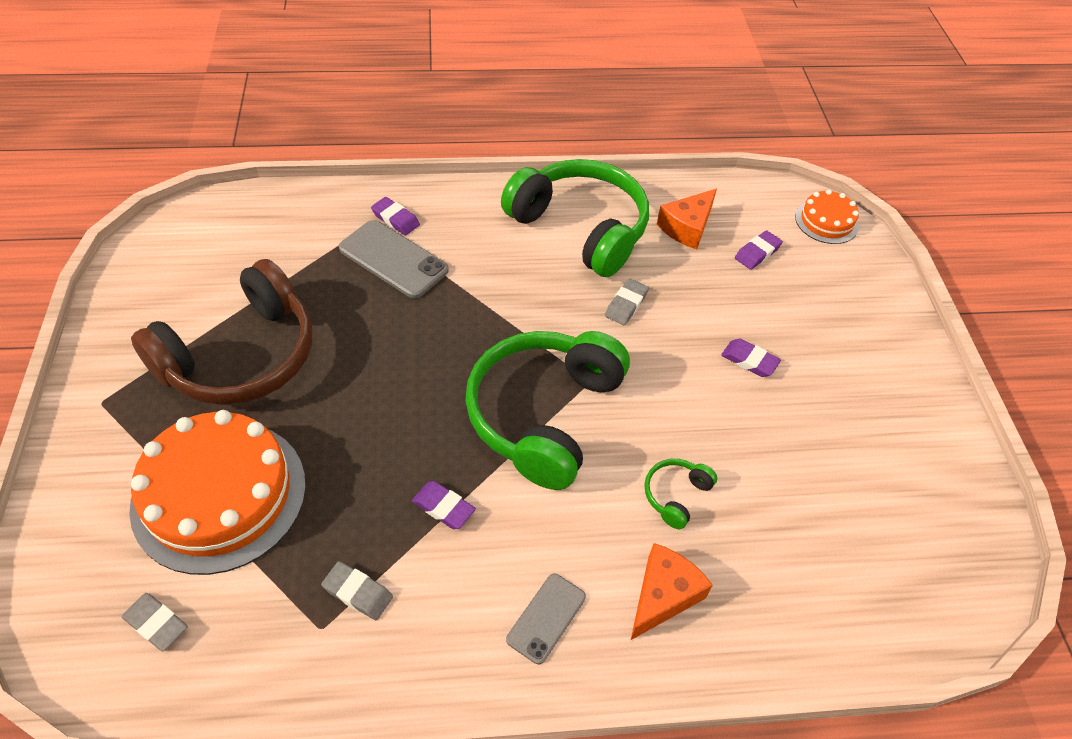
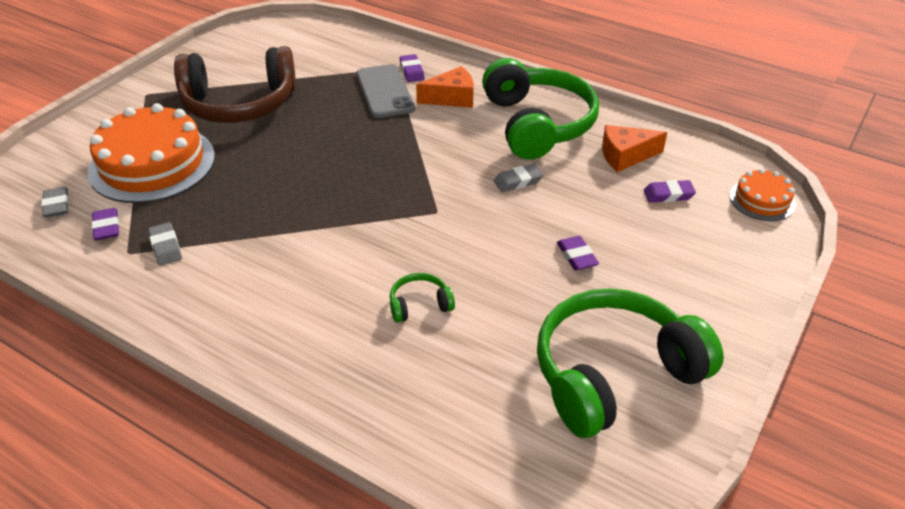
camera: 40 degrees right, 10 degrees down
(443, 507) = (262, 231): purple eraser -> purple eraser (107, 227)
(544, 414) = (383, 215): green headphones -> green headphones (614, 374)
(546, 618) = (253, 321): grey phone -> none
(663, 595) = (341, 353): orange cheese -> orange cheese (452, 98)

